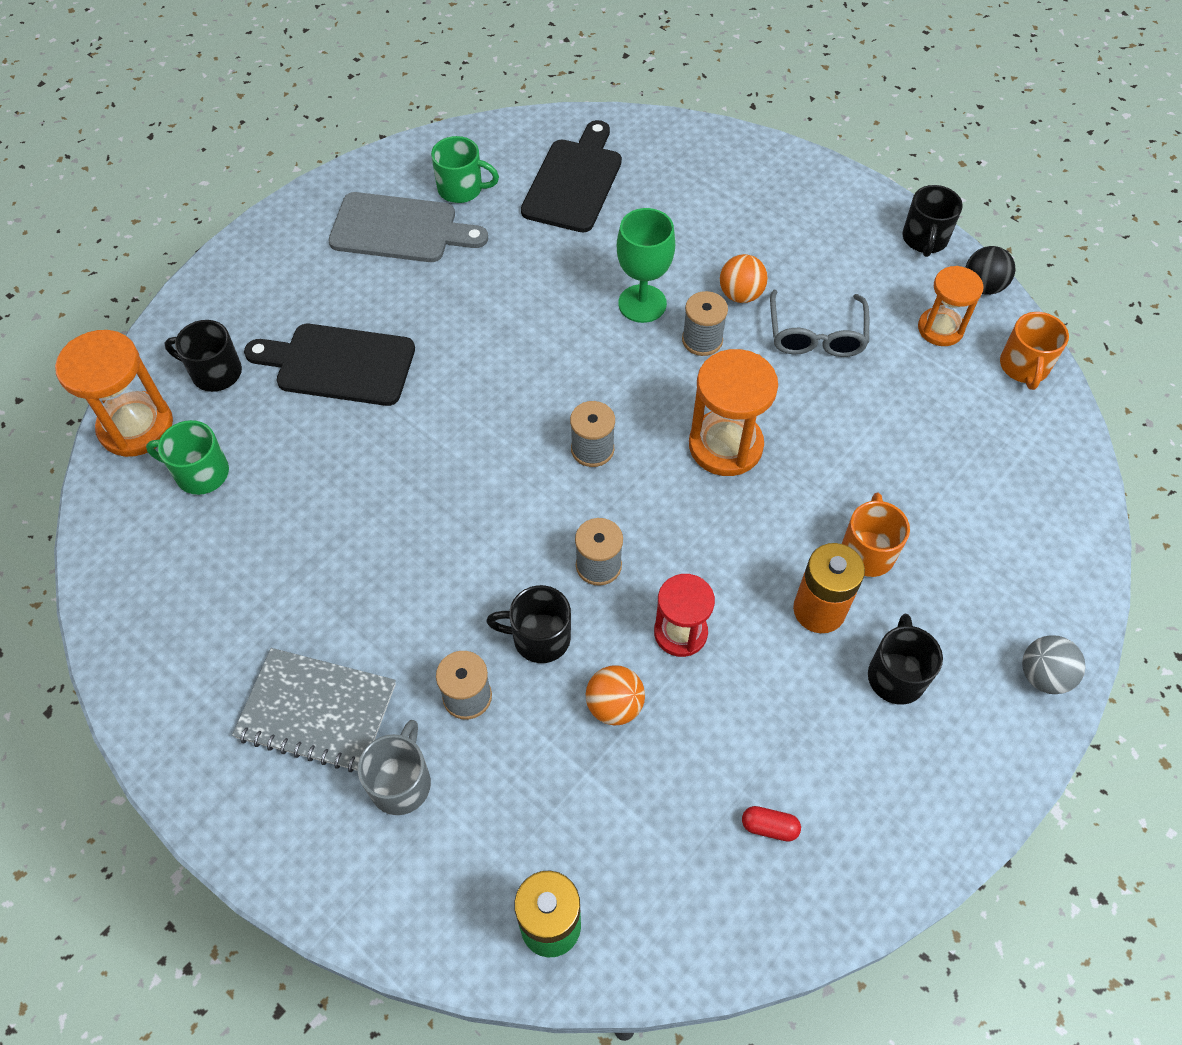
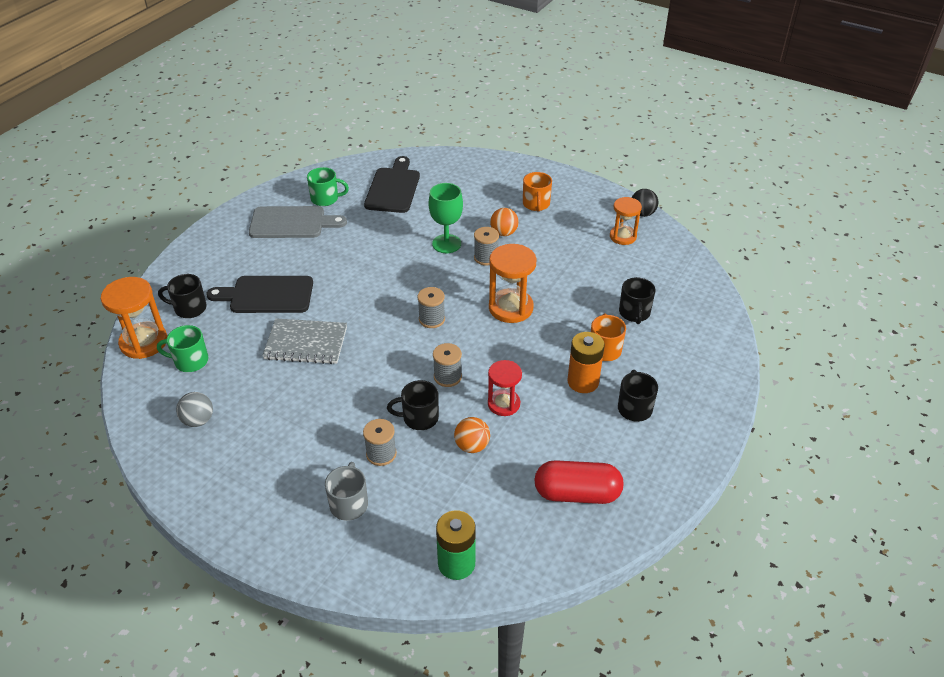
camera: 10 degrees left, 15 degrees down
(317, 711) = (288, 474): grey notebook -> grey notebook (306, 343)
(769, 827) = (577, 494): red capsule -> red capsule, size x2.46
(816, 335) = (552, 248): grey glasses -> none
(924, 239) = (604, 195): black mug -> black mug (634, 313)
(1024, 367) = (674, 249): orange mug -> orange mug (536, 204)
(1043, 675) = (718, 396): grey ball -> grey ball (198, 420)

